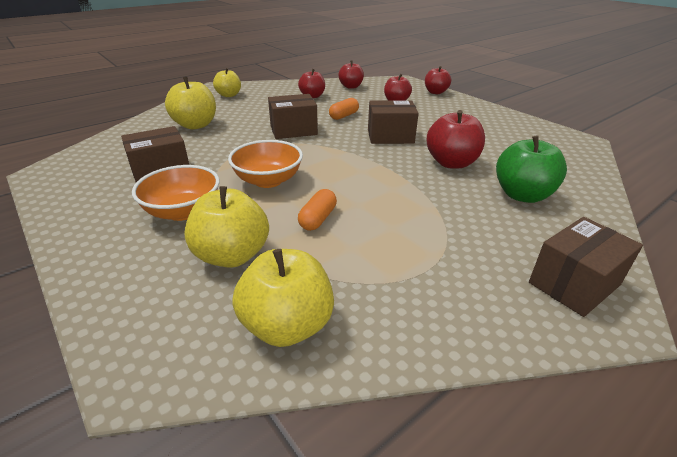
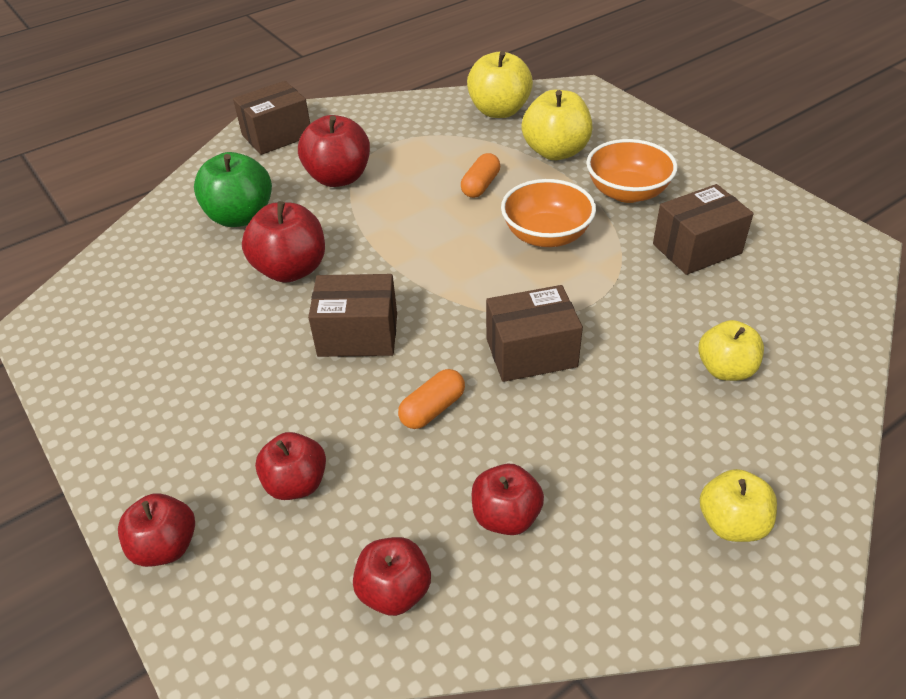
camera: 175 degrees left, 10 degrees up
(195, 125) = (725, 369): yellow apple -> yellow apple, size x0.67
(460, 228) = (338, 178): none -> red apple

